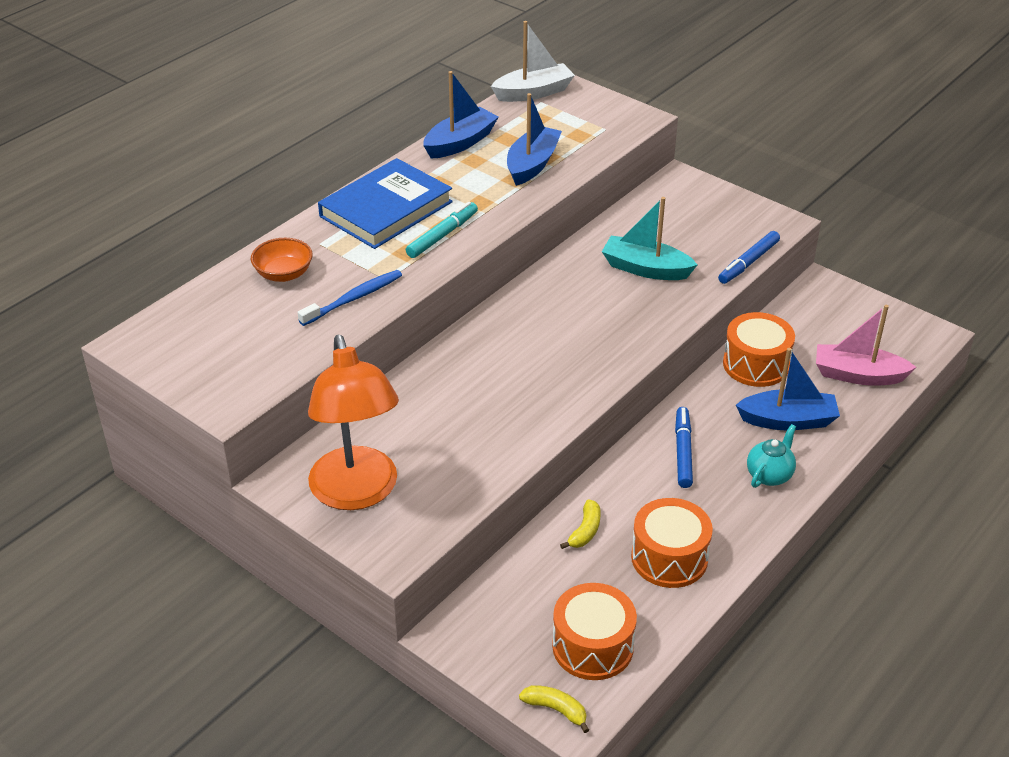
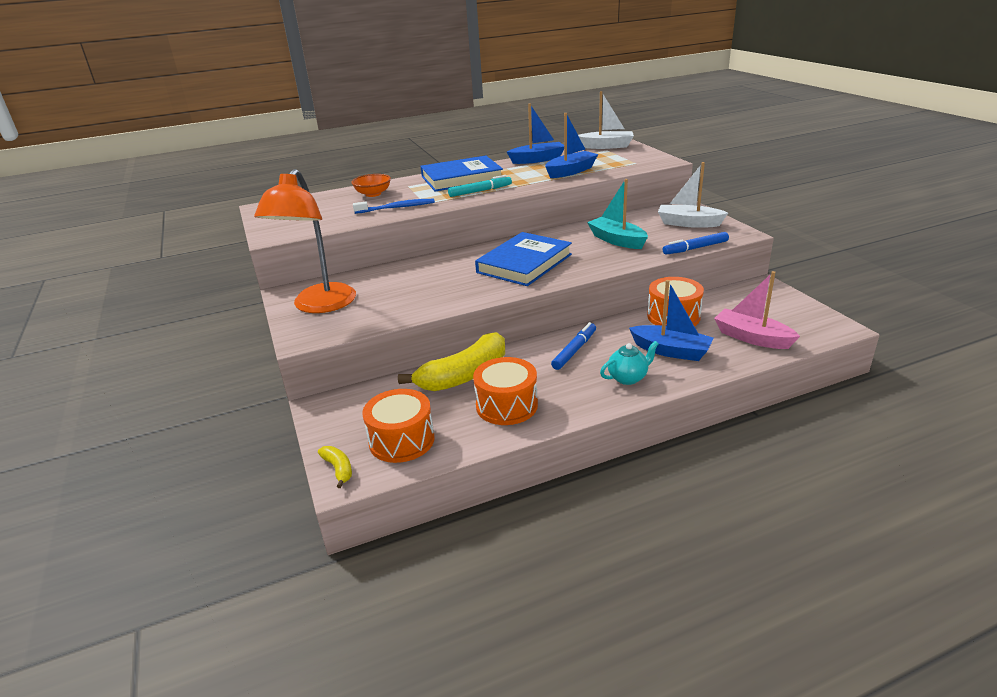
camera: 30 degrees right, 10 degrees down
(563, 341) = (524, 263): none -> blue book
(585, 531) = (464, 375): yellow banana -> yellow banana, size x2.27
(709, 215) = (688, 223): none -> white boat

